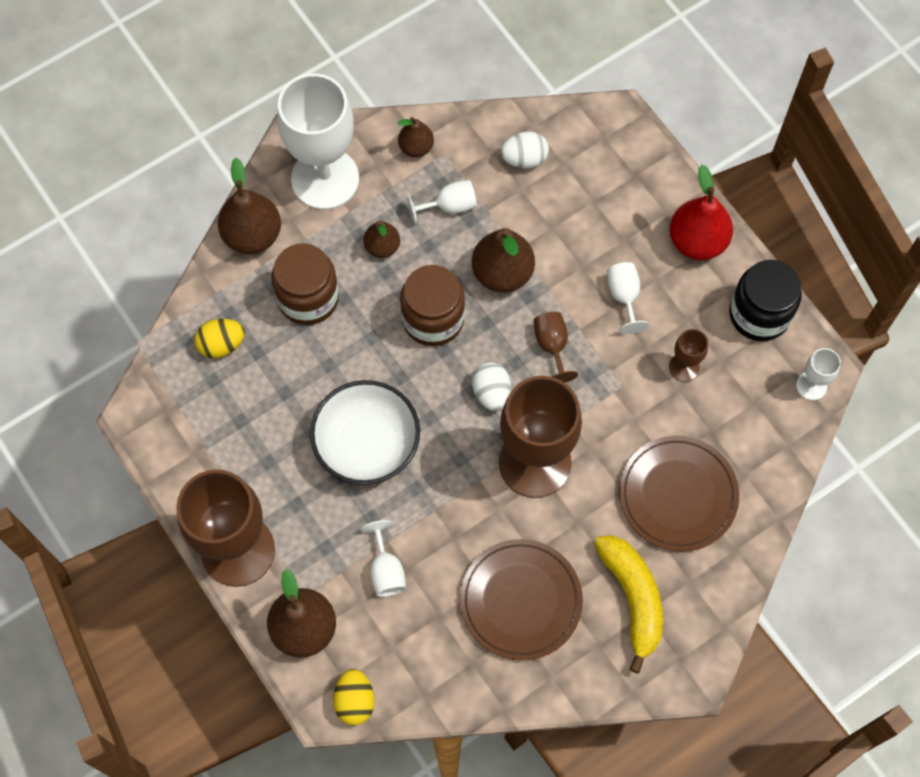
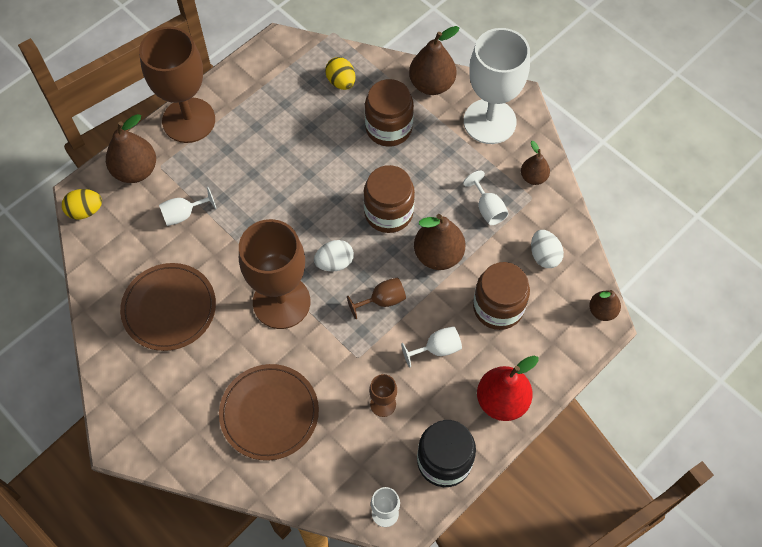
camera: 80 degrees right, 5 degrees down
(367, 445) = (279, 186): white bowl -> none
(382, 247) = (441, 168): brown pear -> brown pear (602, 311)
(582, 221) = (498, 307): none -> brown jar
(633, 599) = (178, 389): yellow banana -> none

